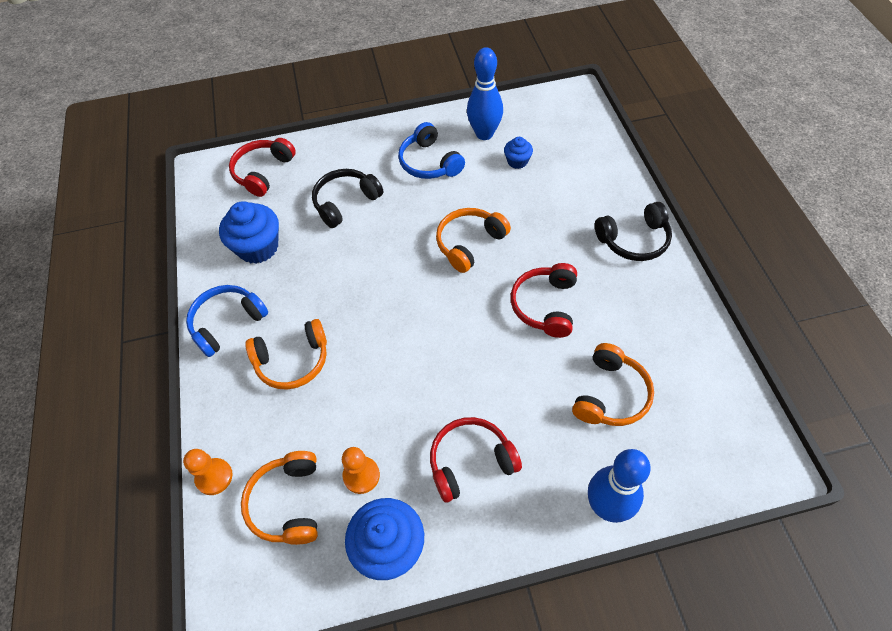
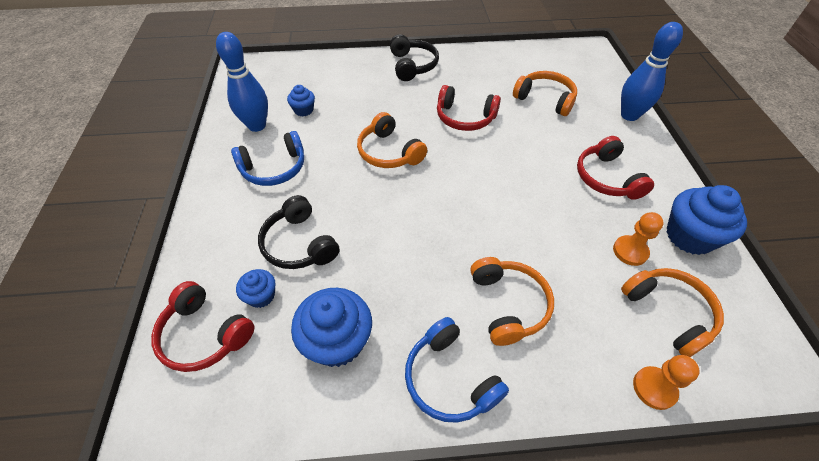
camera: 85 degrees left, 5 degrees down
(288, 503) = (668, 313): orange headphones -> orange headphones turned 120 degrees counterclockwise
(295, 193) = (261, 296): none -> blue cupcake

